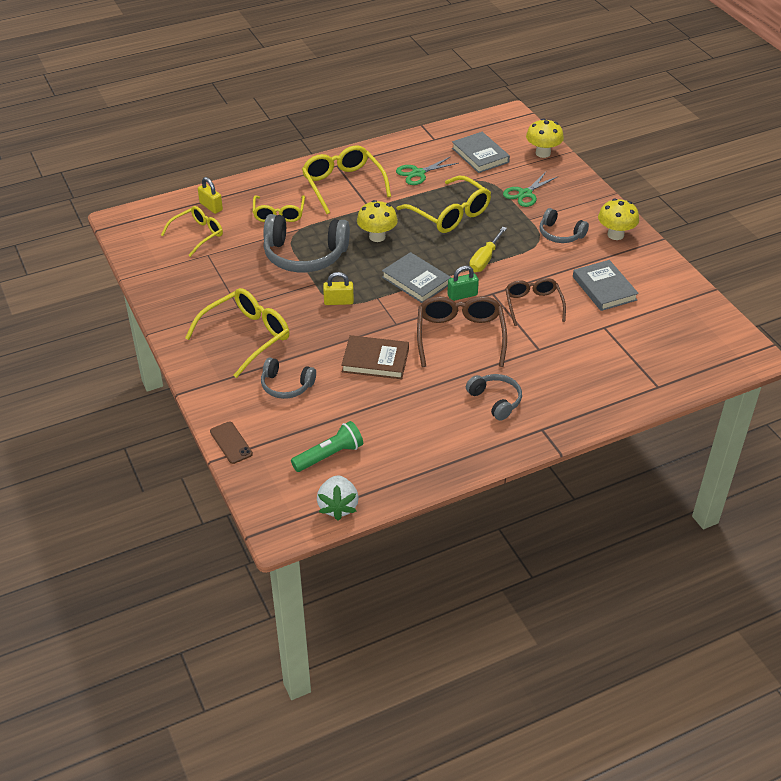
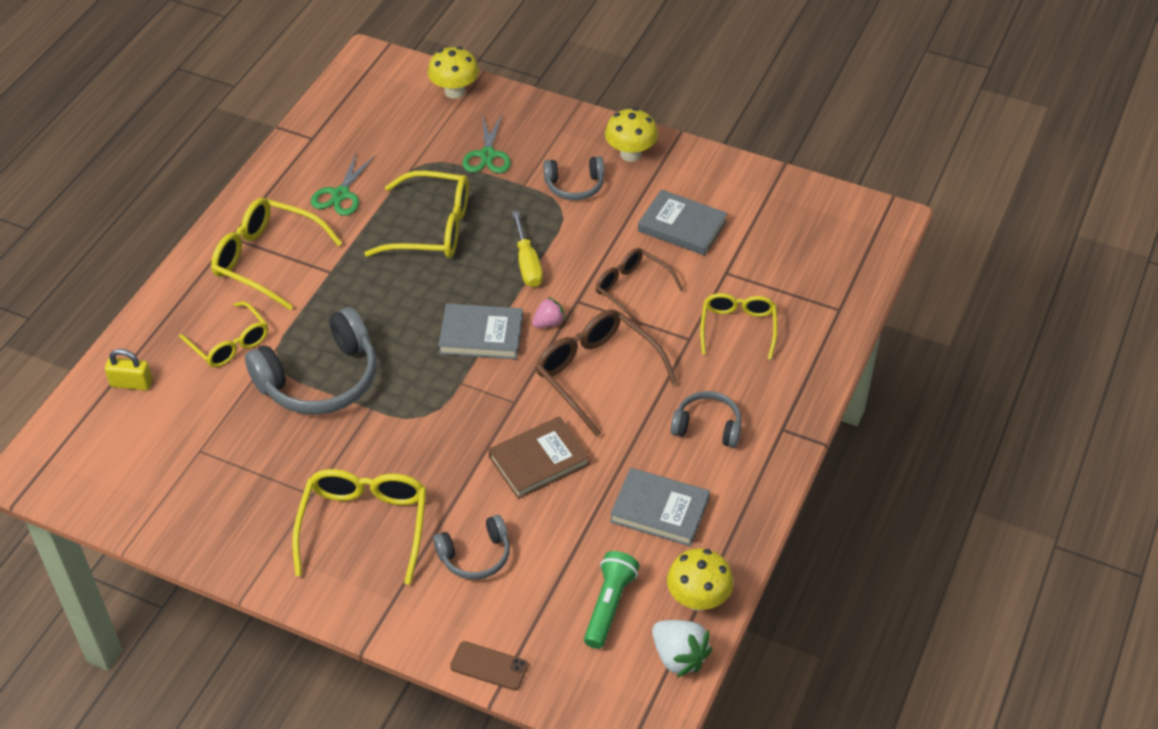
camera: 40 degrees left, 5 degrees up
(197, 235) = (156, 432): yellow glasses -> yellow glasses (738, 328)
(338, 301) = (423, 414): yellow padlock -> none
(377, 237) = (379, 305): yellow mushroom -> yellow mushroom (698, 599)
(462, 295) = (548, 323): green padlock -> pink strawberry
(480, 155) = (387, 132): grey book -> grey book (659, 510)

